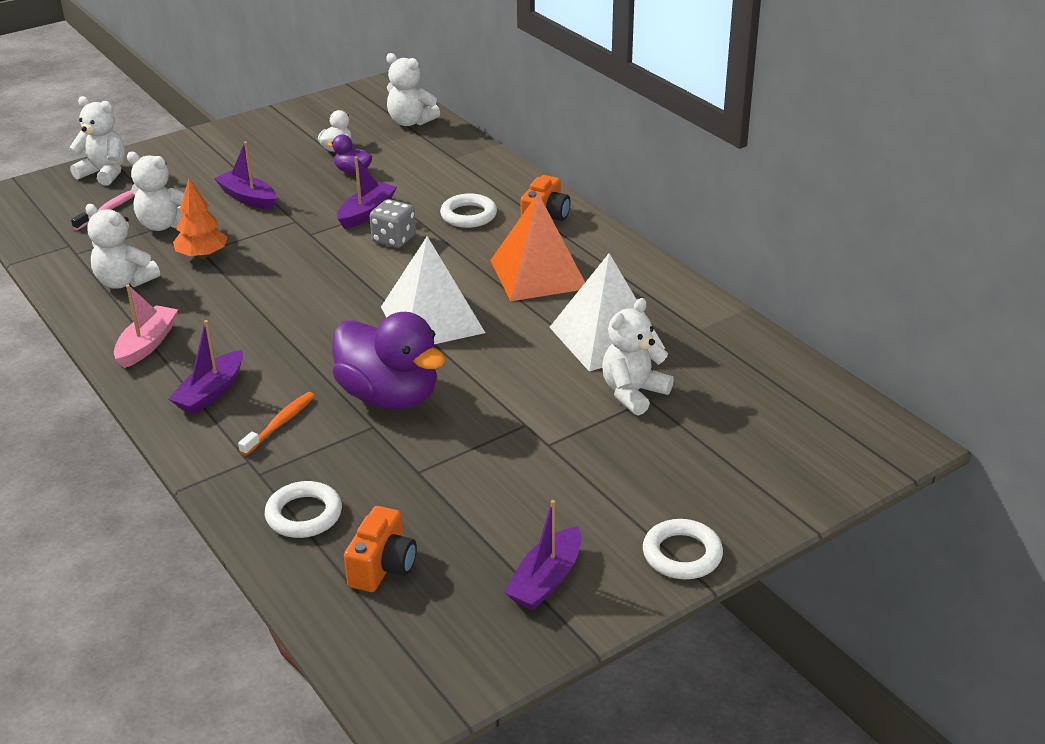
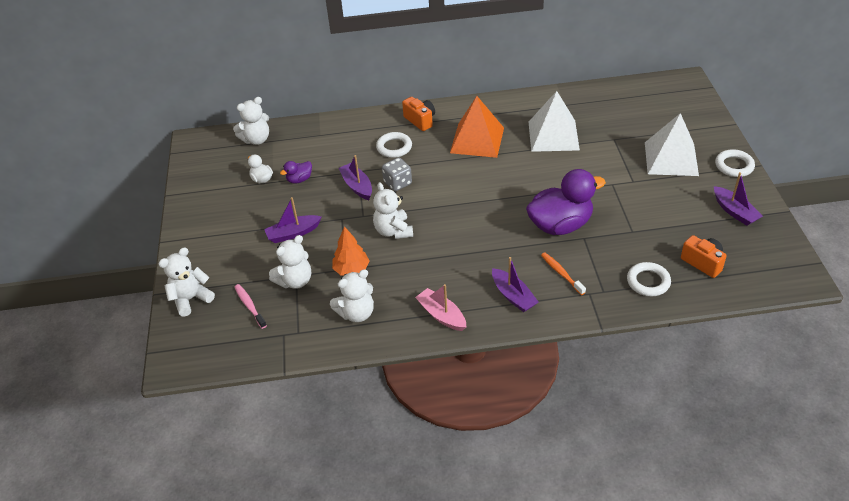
camera: 60 degrees left, 10 degrees up
(432, 319) = (495, 190): white pyramid -> white pyramid (671, 159)
(633, 393) = (606, 142): white teddy bear -> white teddy bear (393, 231)

